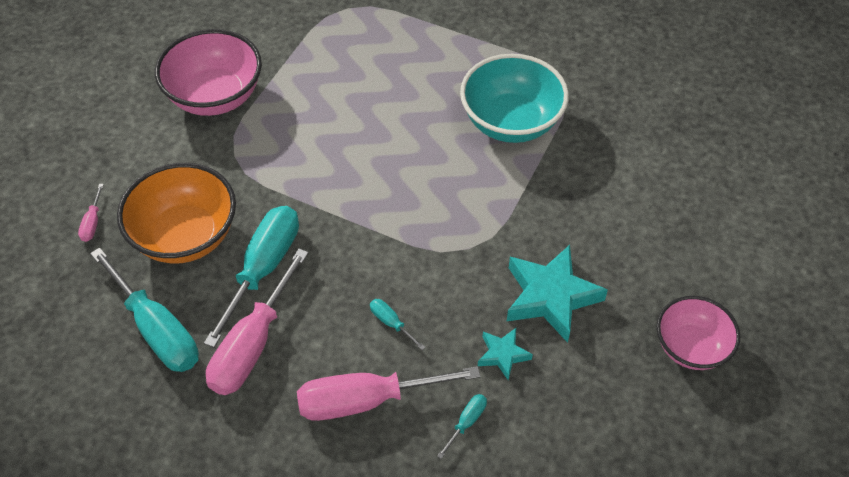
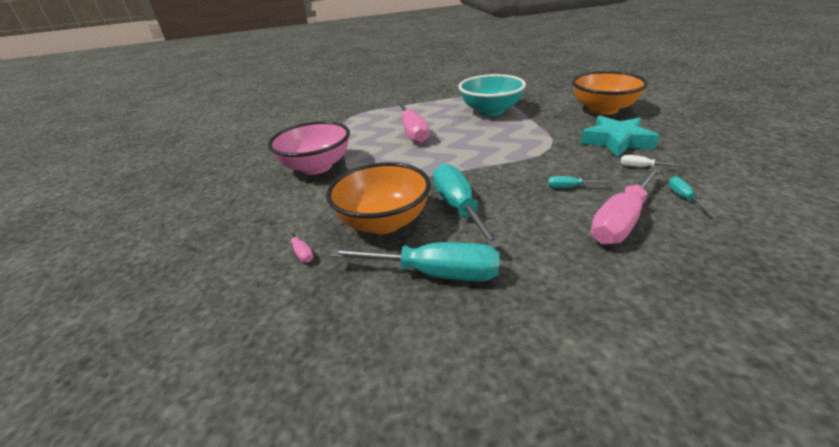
camera: 35 degrees left, 20 degrees down
(252, 344) = (512, 240): pink screwdriver -> pink screwdriver (413, 132)
(503, 355) = (641, 167): turquoise star -> white screwdriver
(642, 227) = (603, 109): none -> orange bowl
(691, 347) = (698, 125): pink bowl -> none

